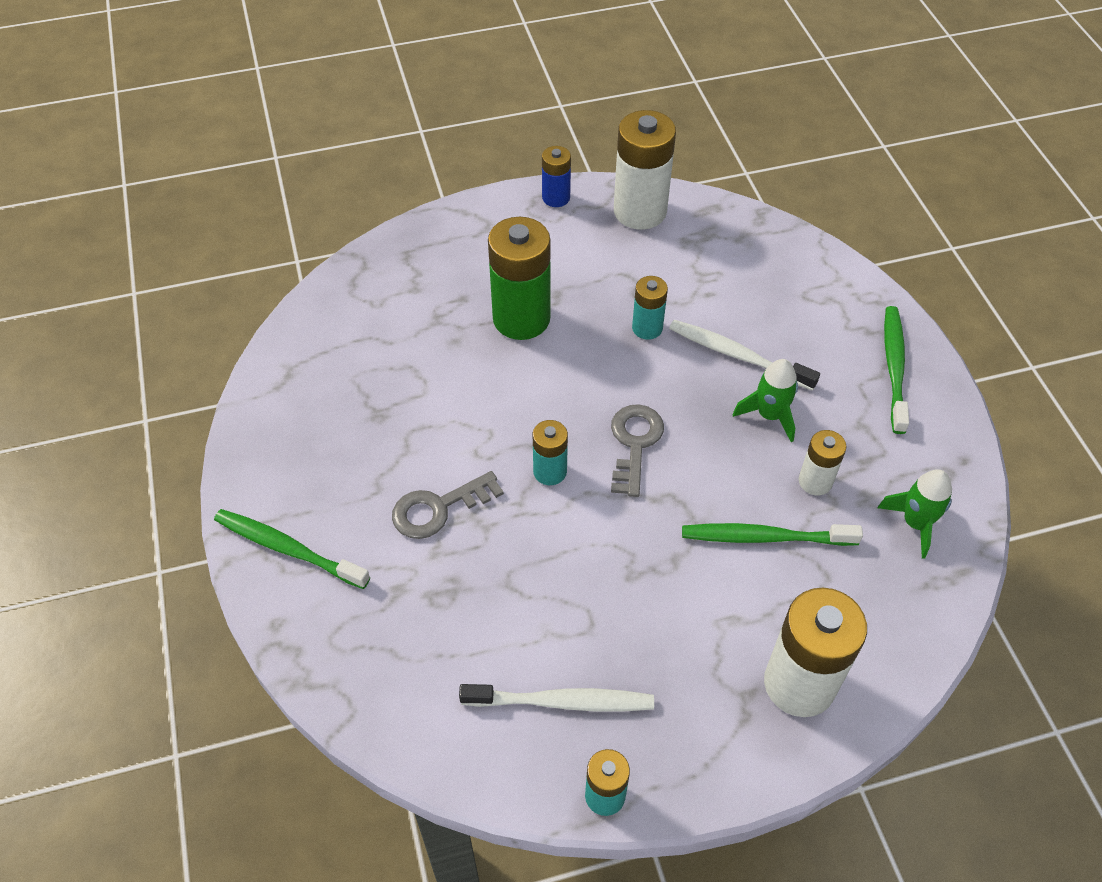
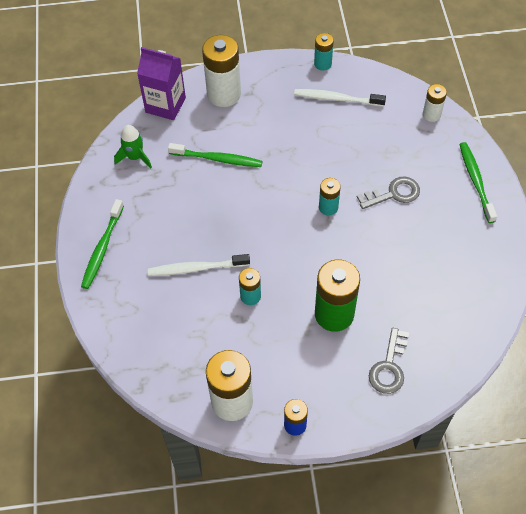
camera: 170 degrees left, 5 degrees up
(288, 549) = (476, 181): green toothbrush -> green toothbrush turned 135 degrees counterclockwise
(634, 443) = (276, 218): grey key -> grey key (389, 367)
(738, 356) = (197, 268): white toothbrush -> white toothbrush turned 135 degrees clockwise
(769, 415) = (191, 226): green rocket -> none
(815, 481) = (179, 185): white battery -> white battery (431, 114)
(908, 642) = (165, 105): none -> purple carton

